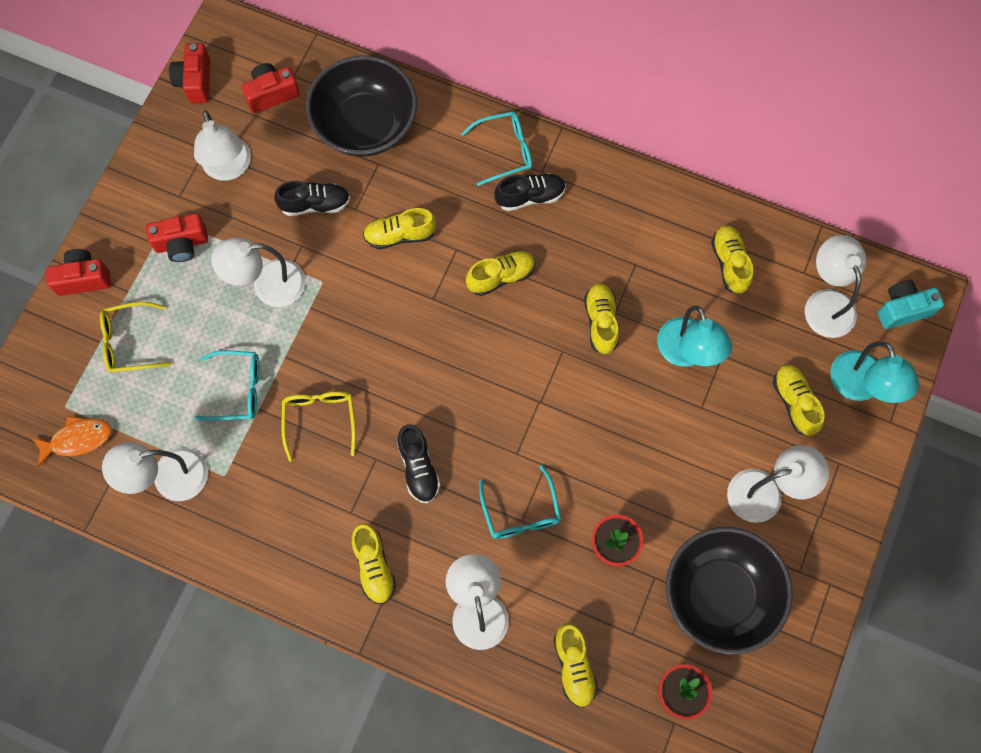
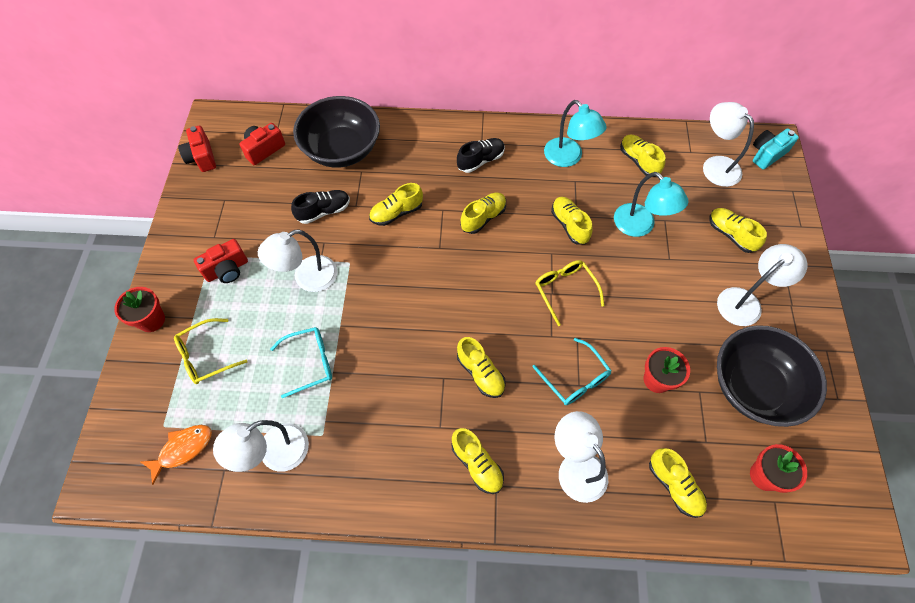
camera: 20 degrees left, 10 degrees down
(83, 278) = (151, 320): red camera -> red flower pot
(229, 168) = (247, 207): white lamp -> none
(320, 420) = (386, 363): yellow glasses -> yellow glasses (565, 290)
(418, 468) = (480, 373): black shoe -> yellow shoe
(504, 151) = (449, 137): turquoise glasses -> none
(861, 387) = (768, 210): turquoise lamp -> turquoise lamp (568, 158)

